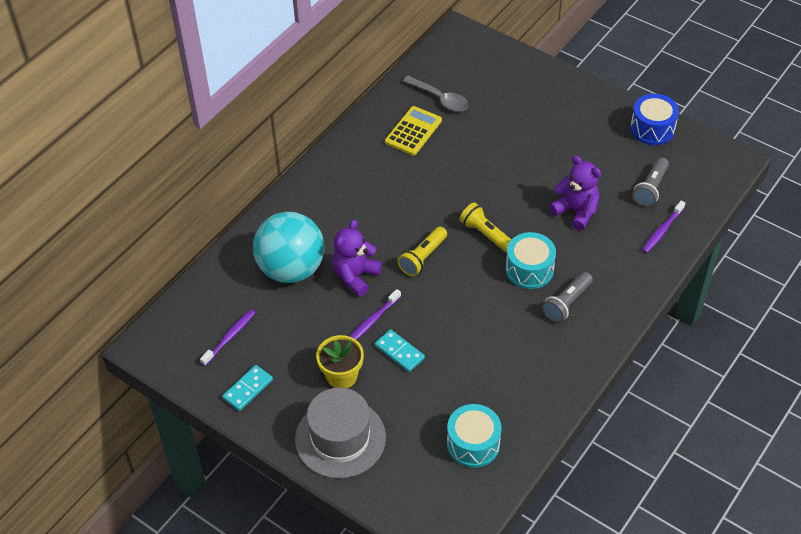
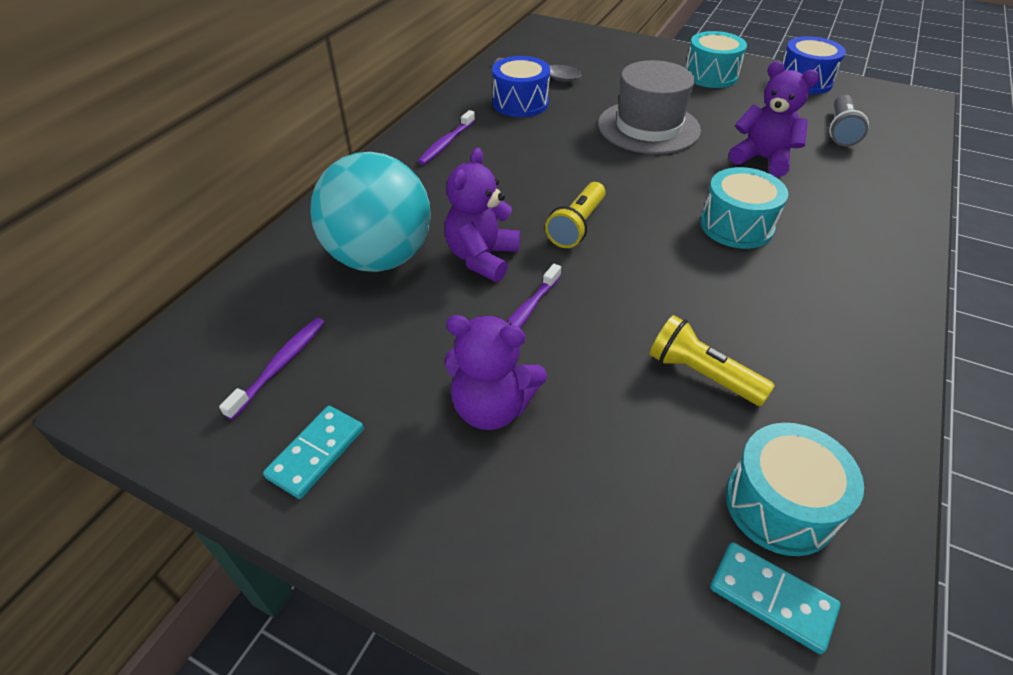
camera: 10 degrees left, 5 degrees down
(340, 438) = (514, 529): grey hat -> grey hat (648, 127)
(341, 376) = (492, 407): yellow flower pot -> purple teddy bear
(399, 352) = (583, 356): turquoise domino -> turquoise domino (771, 598)
(413, 131) = (520, 103): yellow calculator -> blue drum
(486, 234) = (656, 192): yellow flashlight -> yellow flashlight (701, 374)
(566, 303) = (813, 261): grey flashlight -> none
(577, 113) = (710, 75): none -> turquoise drum
(662, 230) = (886, 168): purple toothbrush -> purple toothbrush (446, 143)

